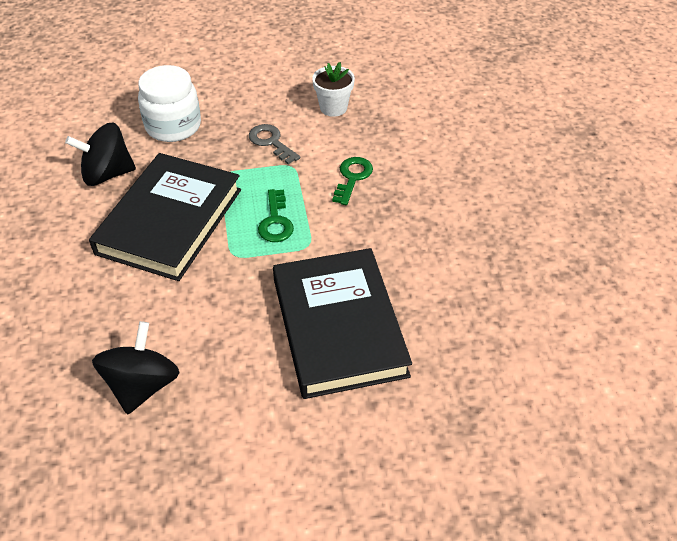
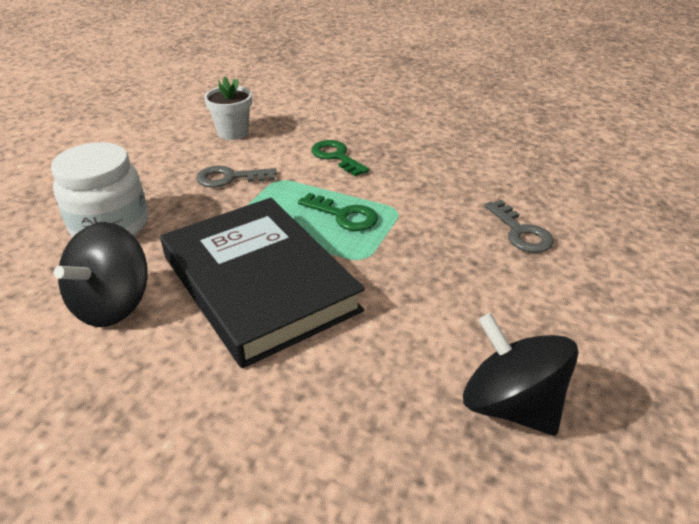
camera: 55 degrees left, 10 degrees down
(339, 326) = (520, 232): black book -> grey key

